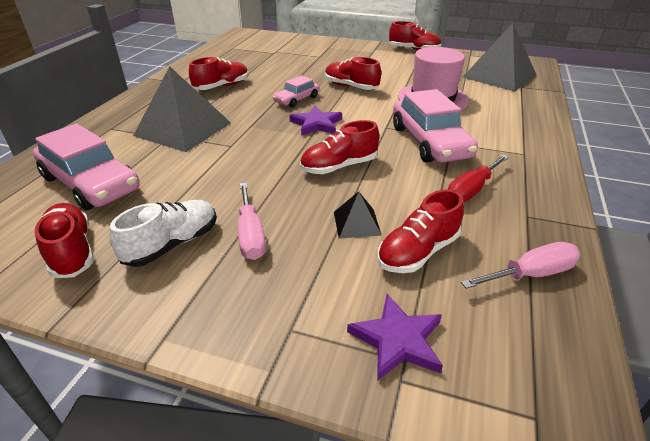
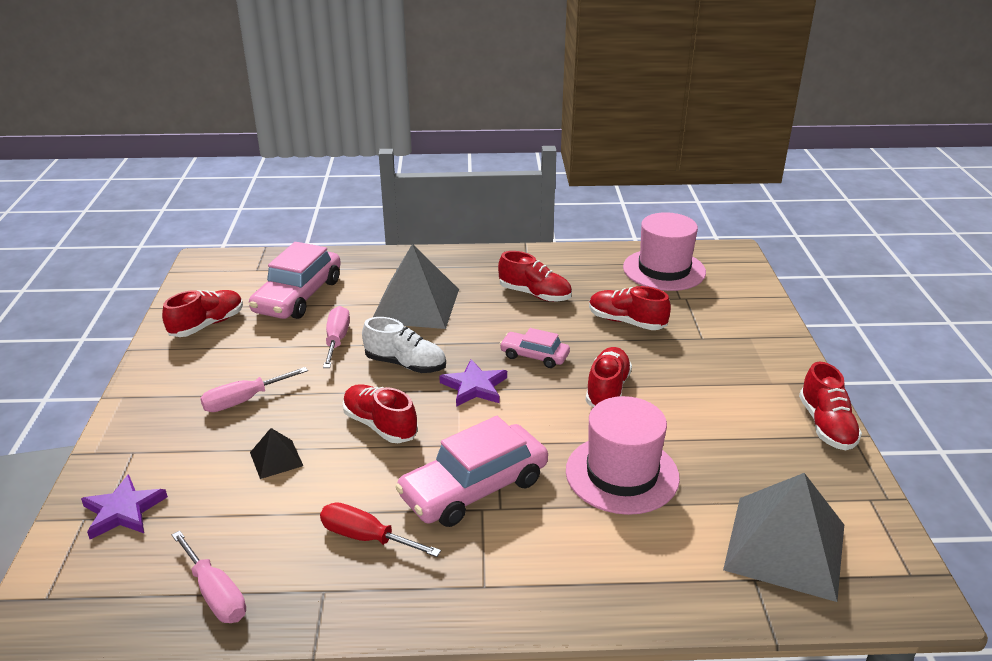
camera: 70 degrees right, 5 degrees down
(172, 244) = (223, 365): white shoe -> white shoe (405, 364)
(196, 171) = (337, 340): none -> pink screwdriver
(239, 50) = (664, 270): none -> pink hat
(418, 252) = (238, 507): red shoe -> red shoe (626, 322)

